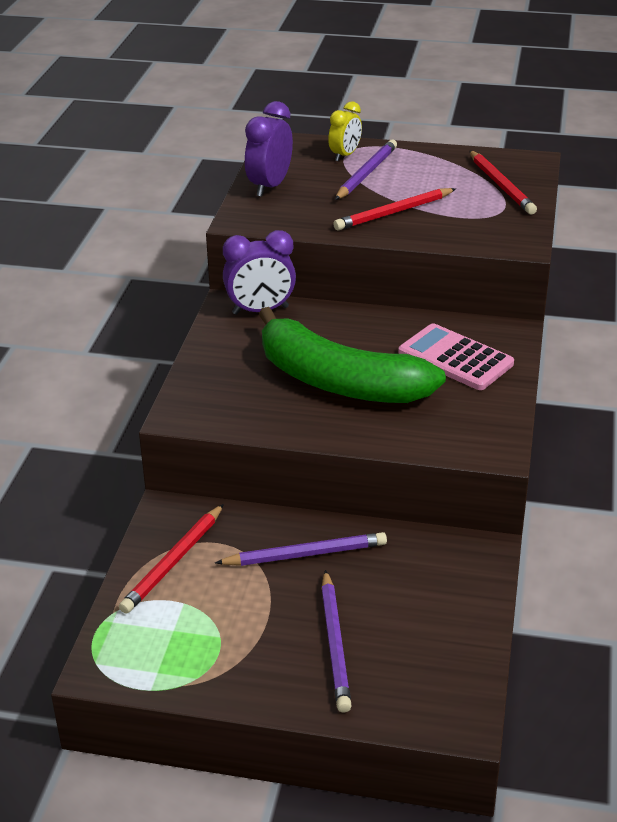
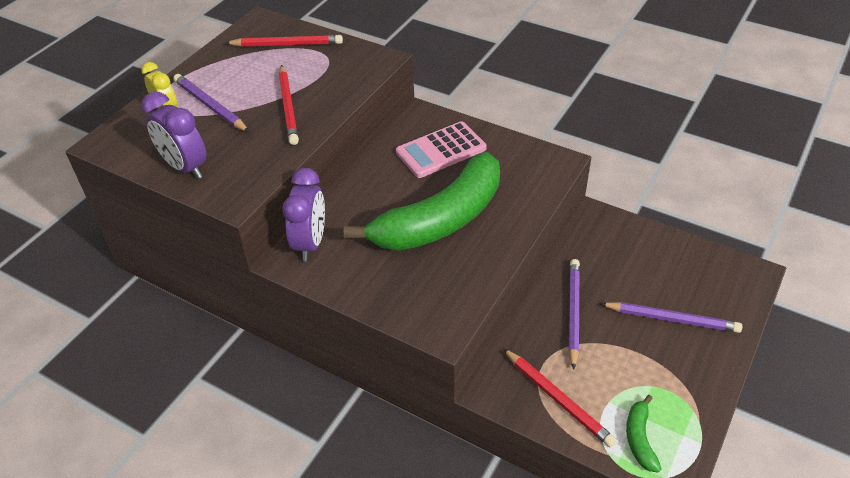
camera: 70 degrees left, 10 degrees up
(141, 635) = (640, 438): none -> green banana

